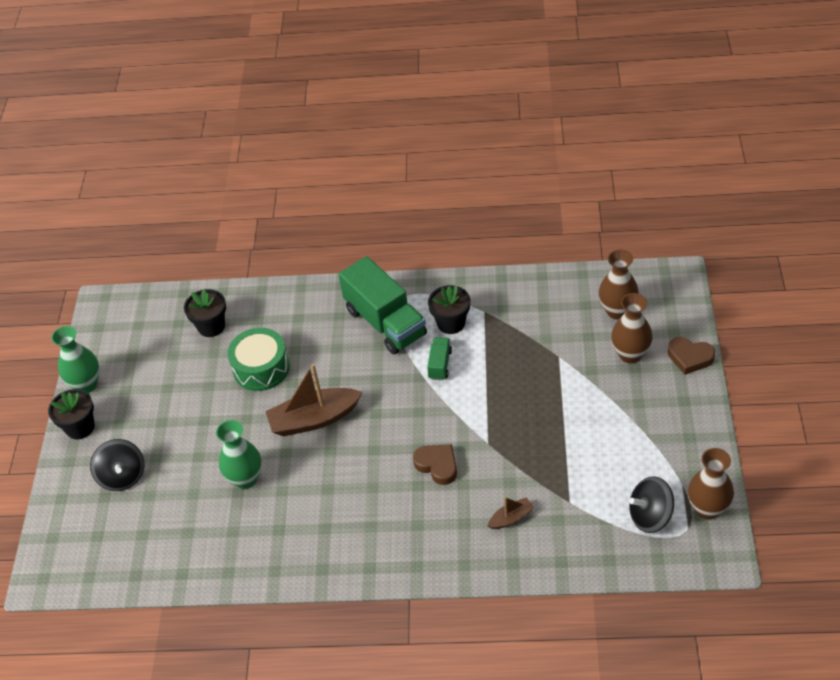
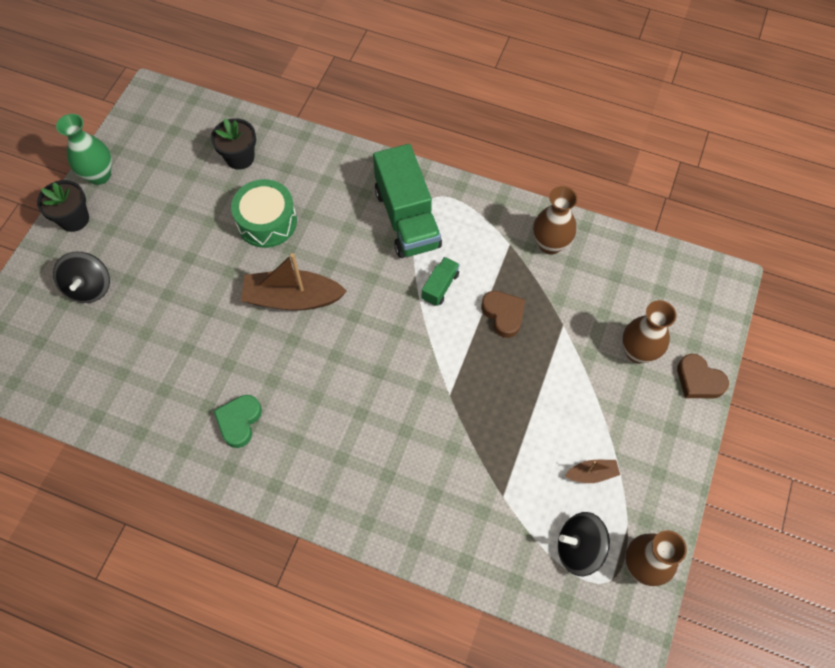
camera: 15 degrees right, 15 degrees up
(245, 479) = (200, 337): green vase -> none
(313, 530) = (239, 421): none -> green heart
(437, 465) = (389, 399): brown heart -> brown heart (503, 314)
(451, 323) = (471, 244): black flower pot -> none
(511, 518) = (436, 490): brown boat -> brown boat (591, 474)
(617, 311) = (645, 296): brown vase -> brown vase (550, 244)

